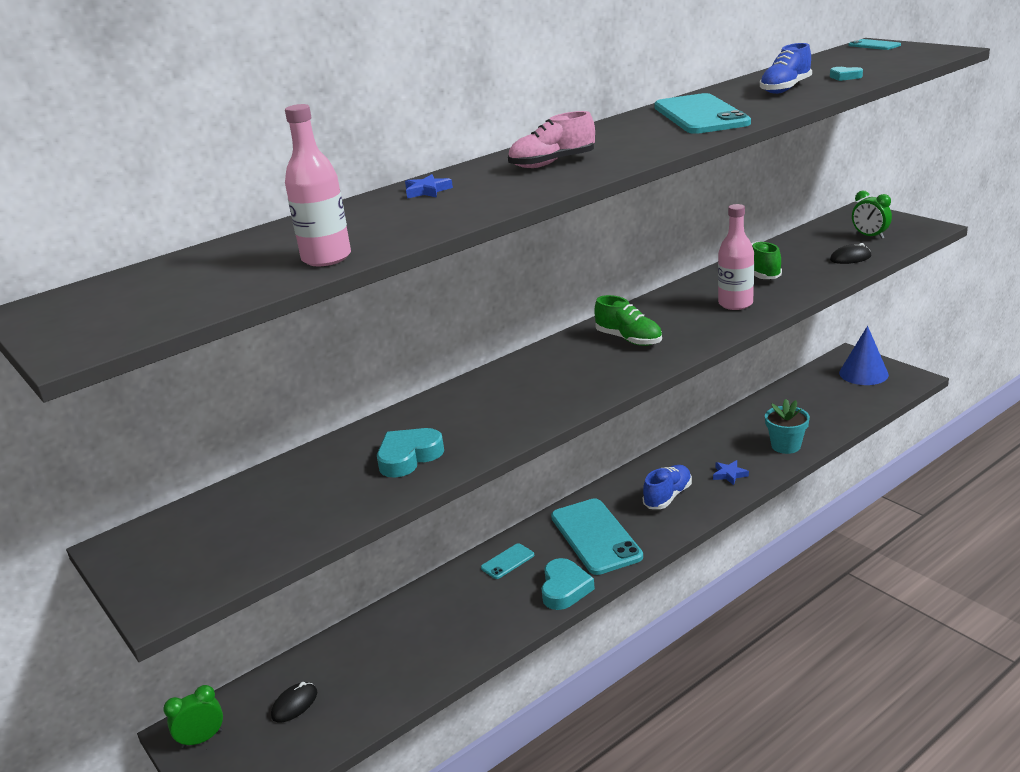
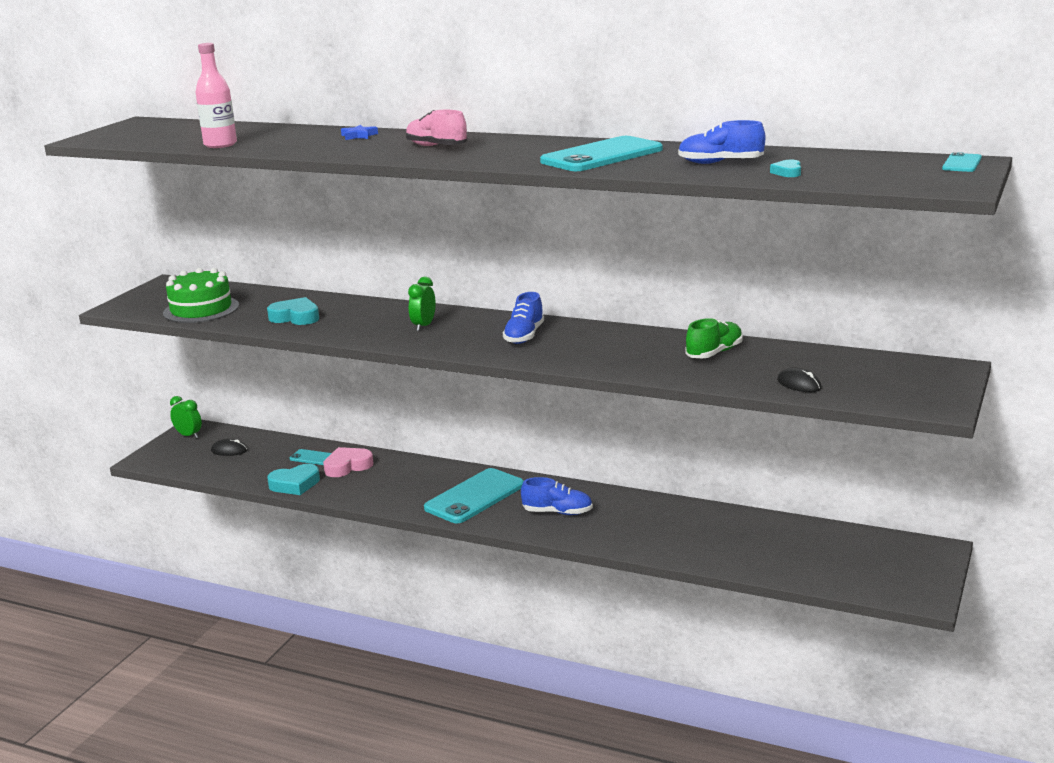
camera: 60 degrees right, 5 degrees down
(280, 526) = (201, 309): none -> green cake
(443, 609) = (347, 466): none -> pink heart
(507, 561) = (418, 472): turquoise phone -> turquoise phone (313, 458)
(564, 589) = (398, 502): turquoise heart -> turquoise heart (295, 484)
(629, 339) = (524, 336): green shoe -> blue shoe
(729, 474) = (617, 532): blue star -> none
(735, 304) = (632, 358): pink bottle -> none
(786, 446) = (696, 549): turquoise flower pot -> none
(863, 373) = (902, 565): blue cone -> none
(870, 236) = (876, 383): green clock -> green clock (423, 326)

